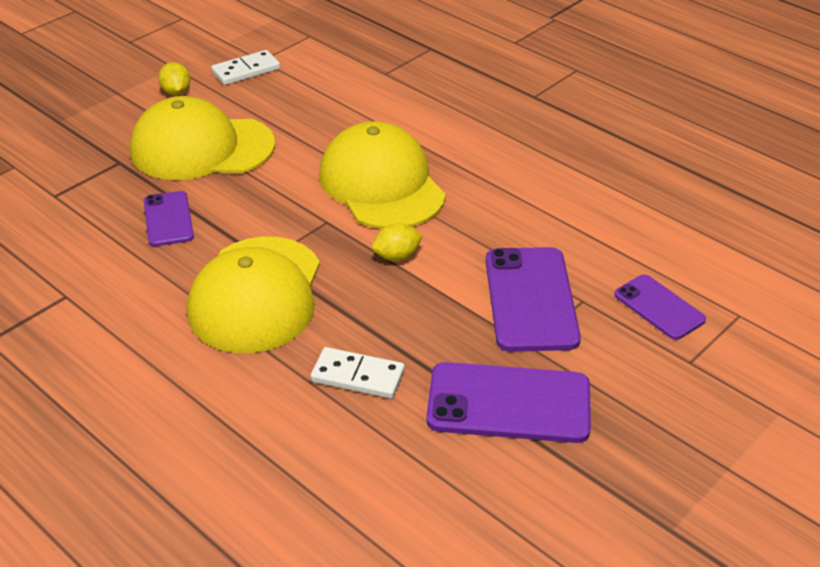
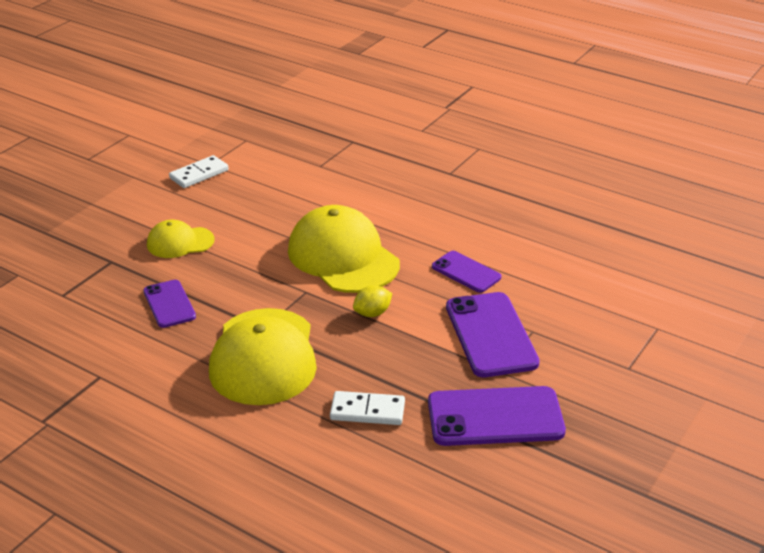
camera: 10 degrees left, 5 degrees down
(176, 92) = (143, 198): yellow lemon -> none
(201, 148) = (180, 242): yellow cap -> yellow cap, size x0.54
(659, 307) = (594, 329): purple phone -> purple phone (466, 272)

